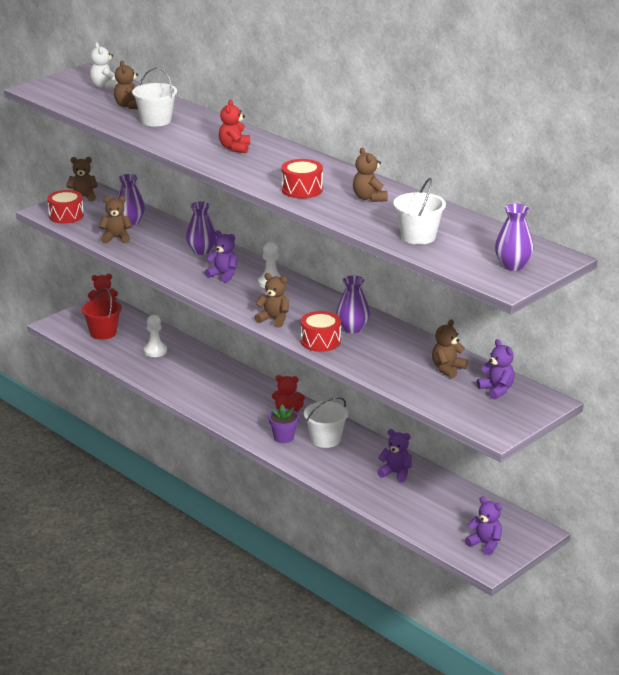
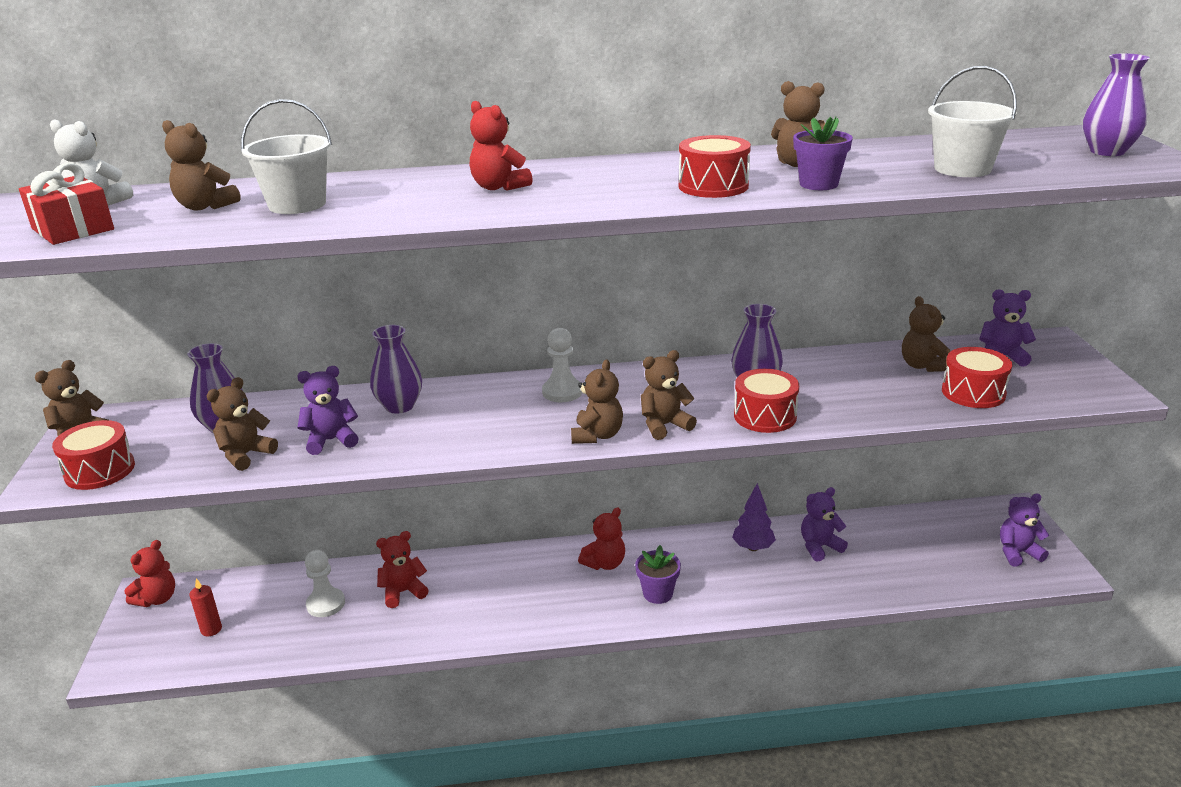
camera: 50 degrees left, 0 degrees up
(75, 96) = (73, 229): none -> red gift
(103, 333) = (211, 629): red bucket -> red candle
(189, 366) = (403, 592): none -> red teddy bear
(223, 275) = (491, 416): purple teddy bear -> purple teddy bear (331, 440)
(241, 307) = (597, 435): none -> brown teddy bear
(325, 439) = (696, 563): white bucket -> none
(339, 211) = (818, 184): none -> purple flower pot
(365, 452) = (753, 548): none -> purple tree
(433, 391) = (973, 393): none -> red drum

